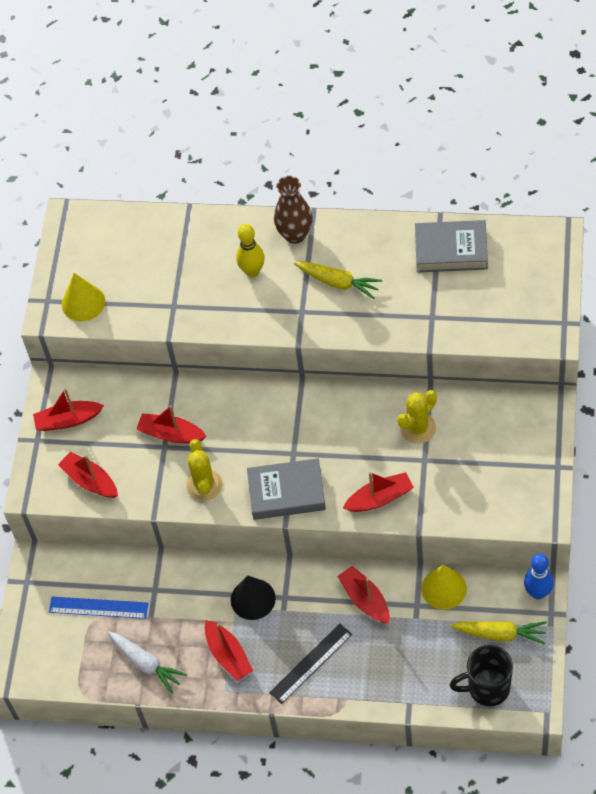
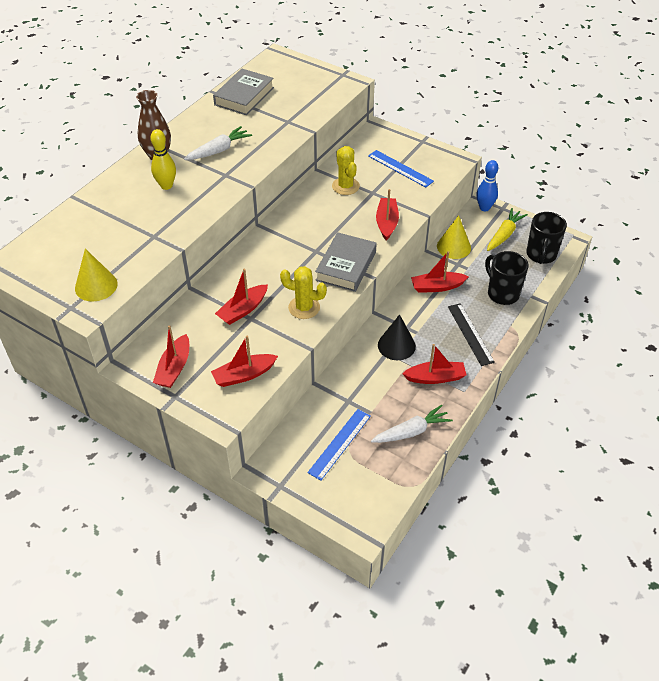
camera: 70 degrees left, 10 degrees down
(338, 282) = (218, 150): yellow carrot -> white carrot
(394, 671) = (502, 293): none -> black mug
(487, 467) = (400, 168): none -> blue ruler

